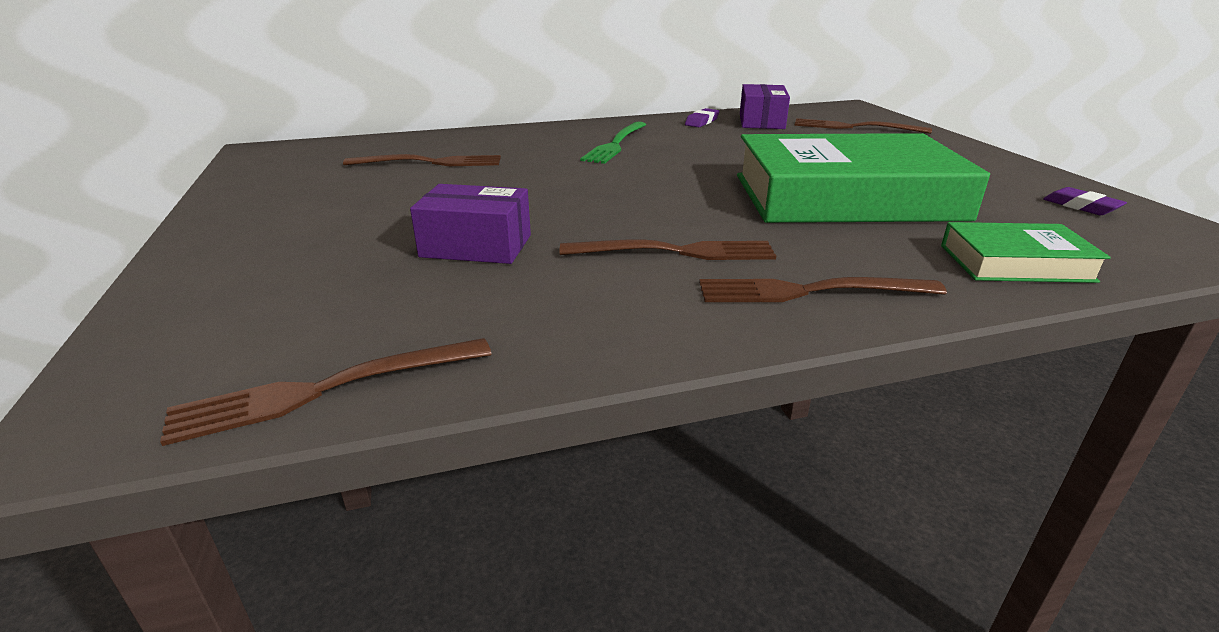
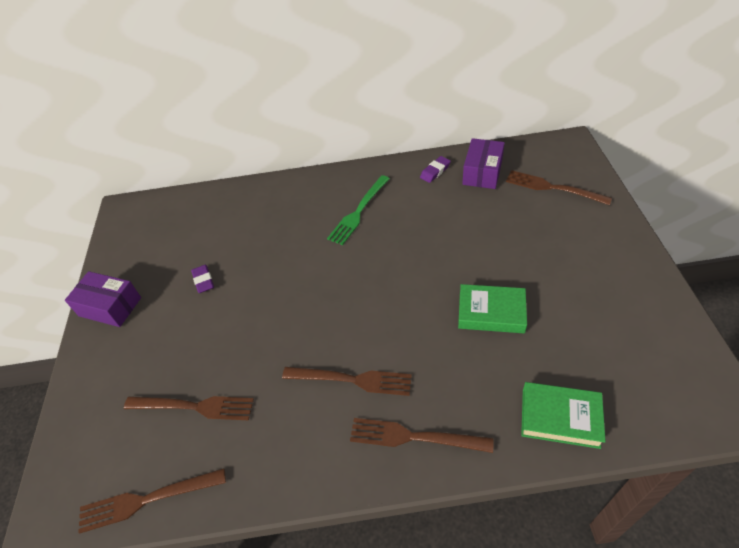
camera: 15 degrees right, 20 degrees up
(431, 162) = (229, 236): brown fork -> brown fork (195, 406)
(476, 246) = (238, 360): purple box -> purple box (110, 307)
(846, 197) = (491, 312): green book -> green book, size x0.47
(1081, 206) = (656, 342): purple eraser -> purple eraser (203, 281)

